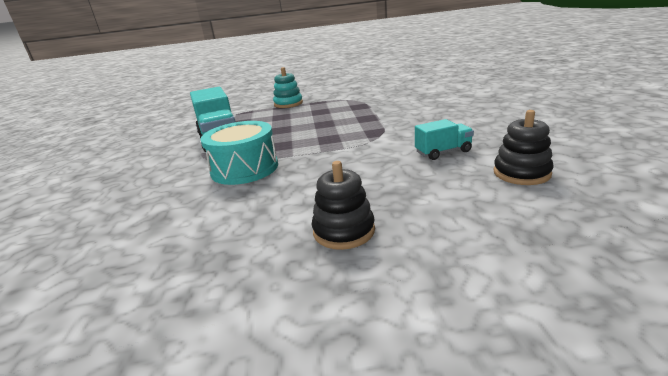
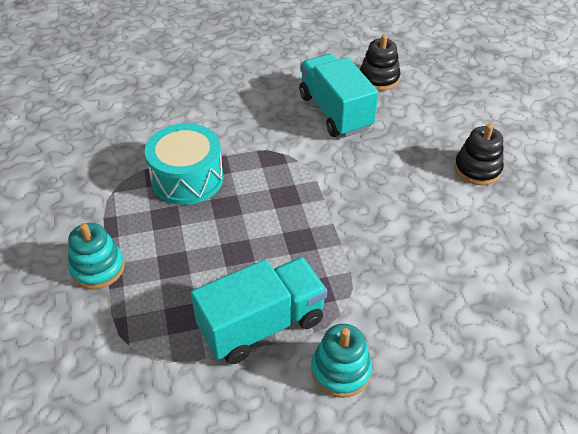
camera: 100 degrees left, 20 degrees up
(166, 160) = (341, 370): none -> turquoise stacking toy
(244, 168) = (369, 261): turquoise drum -> turquoise drum (187, 178)
(443, 152) = (335, 112): turquoise truck -> turquoise truck, size x1.81

